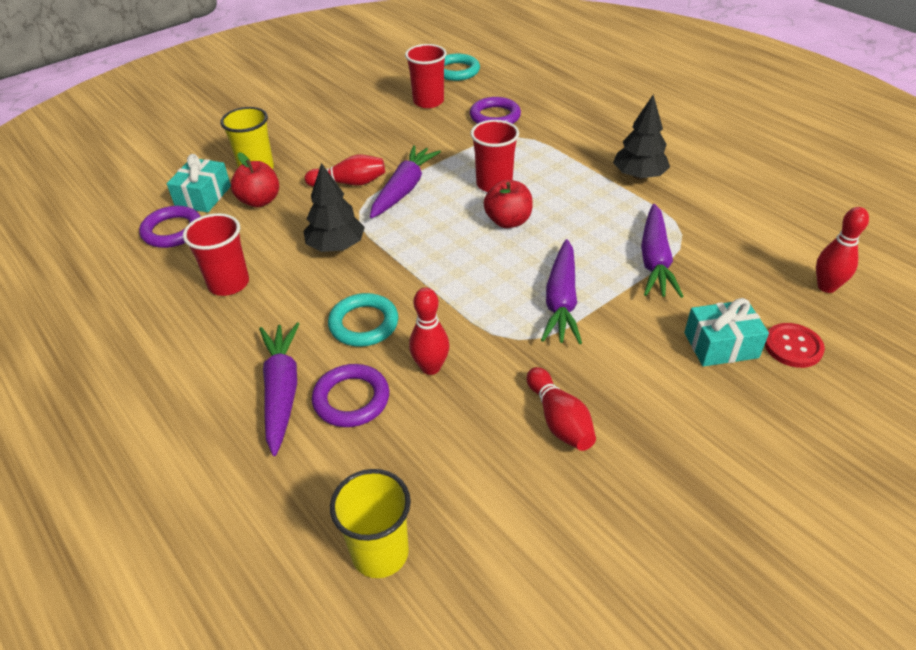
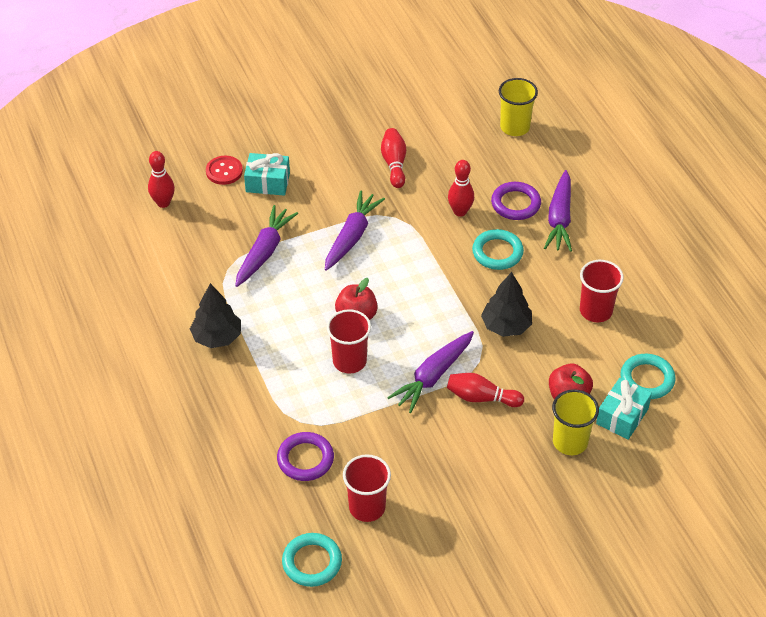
camera: 165 degrees left, 5 degrees up
(172, 231) = (647, 379): purple ring -> turquoise ring

